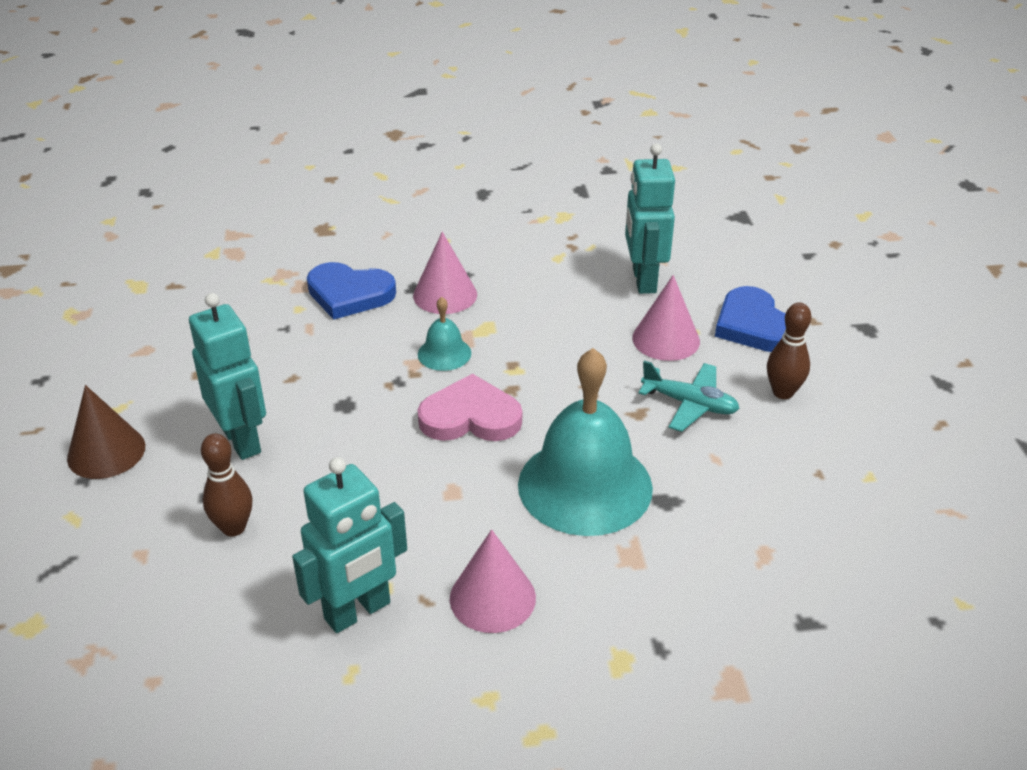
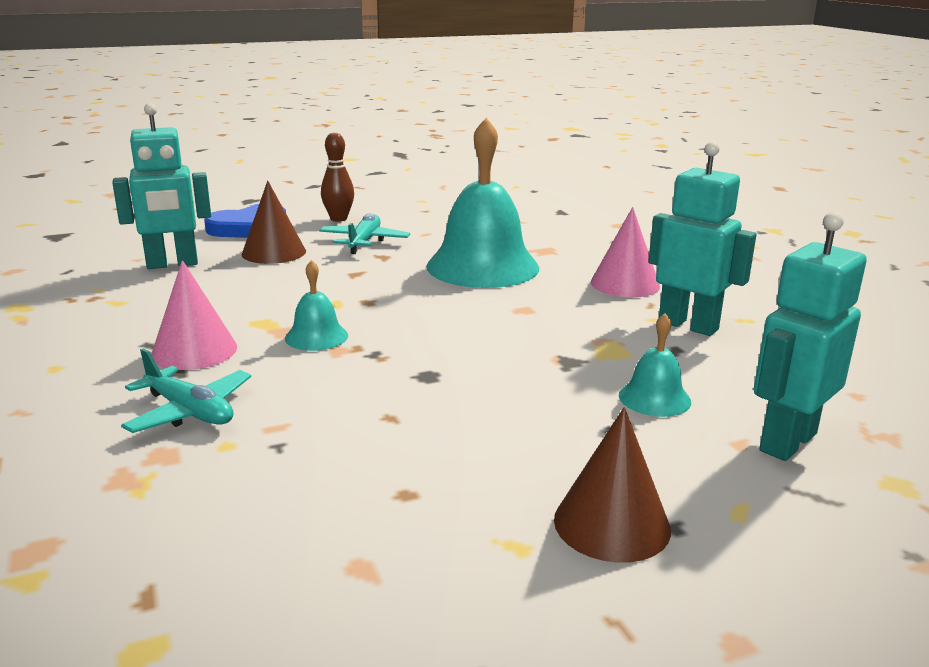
camera: 105 degrees left, 15 degrees down
(233, 527) = (654, 398): brown bowling pin -> turquoise bell
(242, 440) = (523, 424): turquoise robot -> turquoise robot (787, 442)
(349, 294) = (189, 412): blue heart -> turquoise plane
(470, 417) = (418, 313): pink heart -> none
(666, 339) = (274, 252): pink cone -> brown cone

